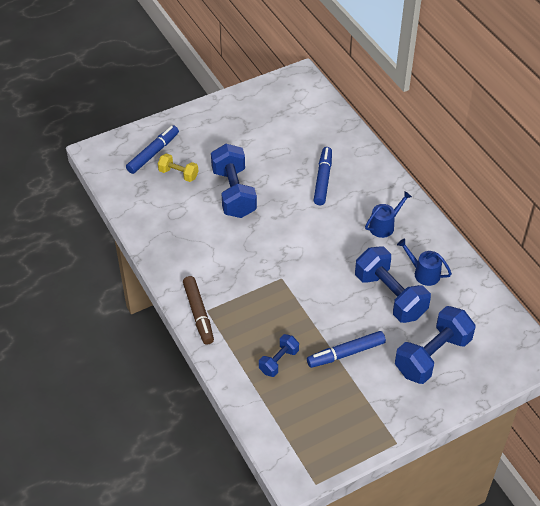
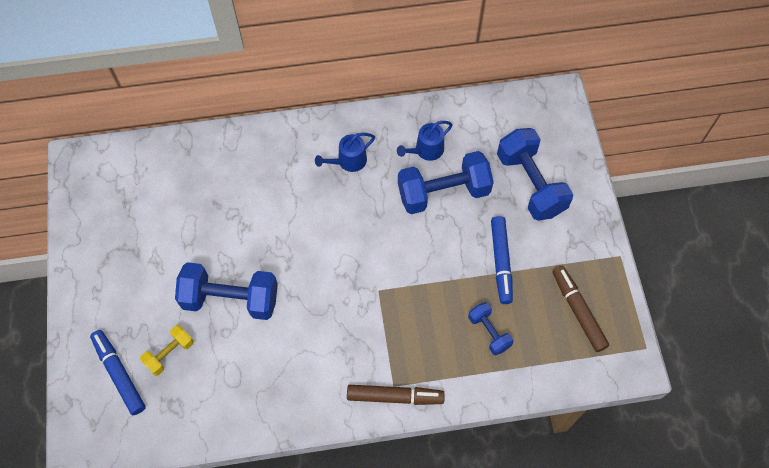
camera: 70 degrees left, 15 degrees up
(322, 180) = (255, 197): blue marker -> none
(327, 422) = (578, 311): none -> brown marker
(384, 226) = (348, 161): blue watering can -> blue watering can turned 105 degrees counterclockwise

